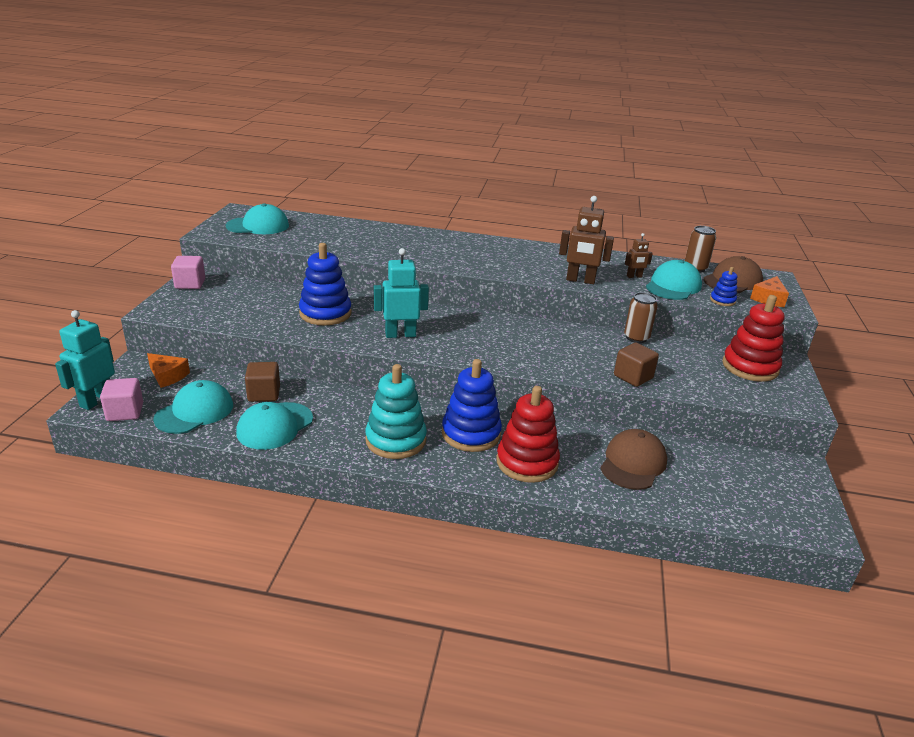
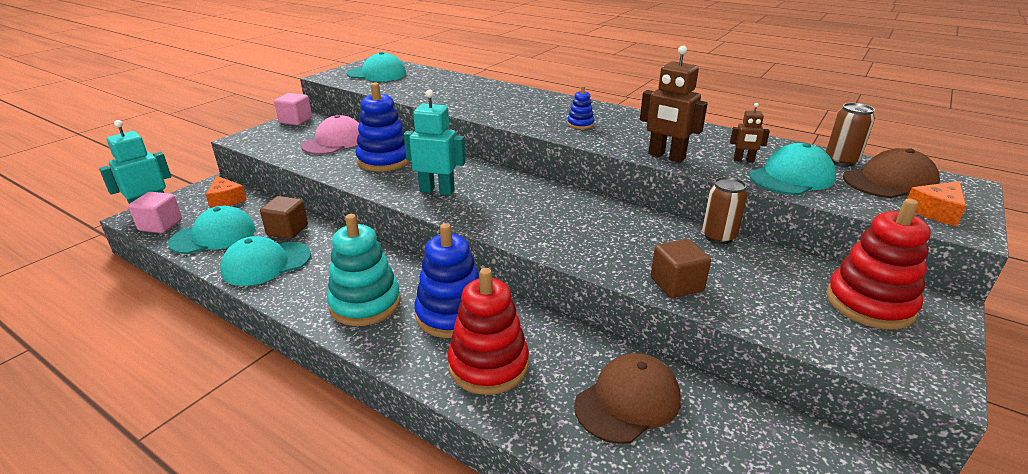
camera: 25 degrees right, 0 degrees up
(256, 301) = (334, 141): none -> pink cap
(722, 300) = (855, 204): blue stacking toy -> blue stacking toy (580, 124)

